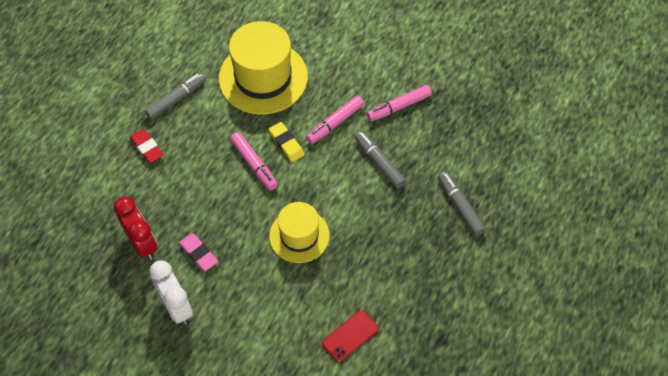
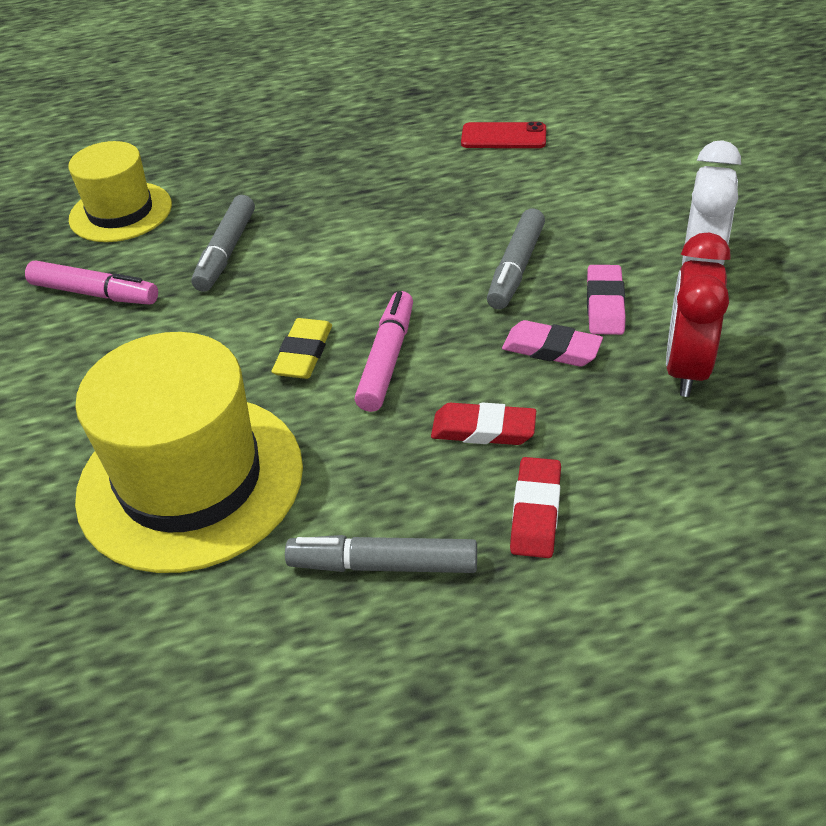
camera: 130 degrees left, 15 degrees down
(191, 163) = (483, 429): none -> red eraser
(199, 215) = (551, 349): none -> pink eraser
(299, 236) = (439, 243): yellow hat -> yellow hat (120, 212)
(335, 123) = (200, 332): pink marker -> none
(460, 206) = (218, 162): grey marker -> grey marker (516, 268)

